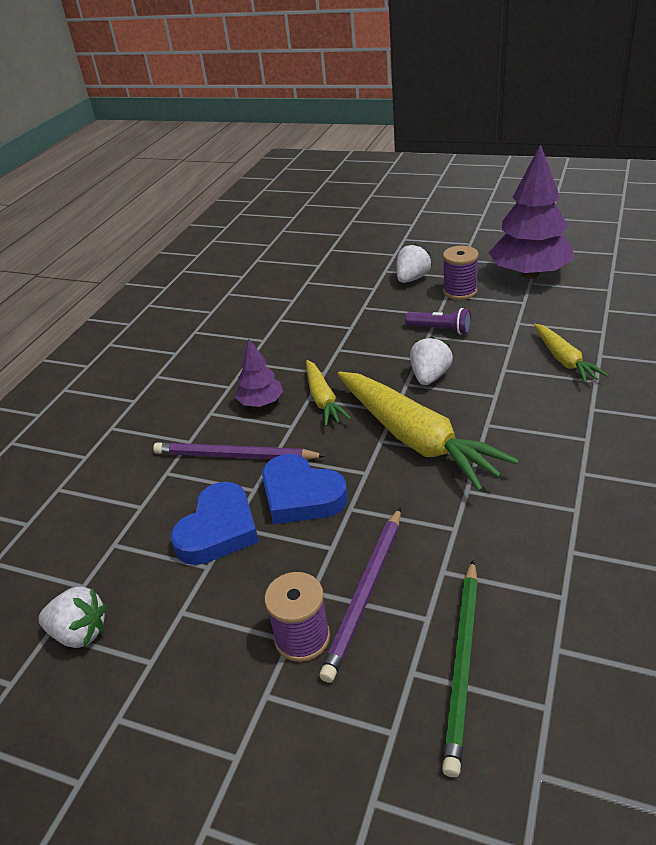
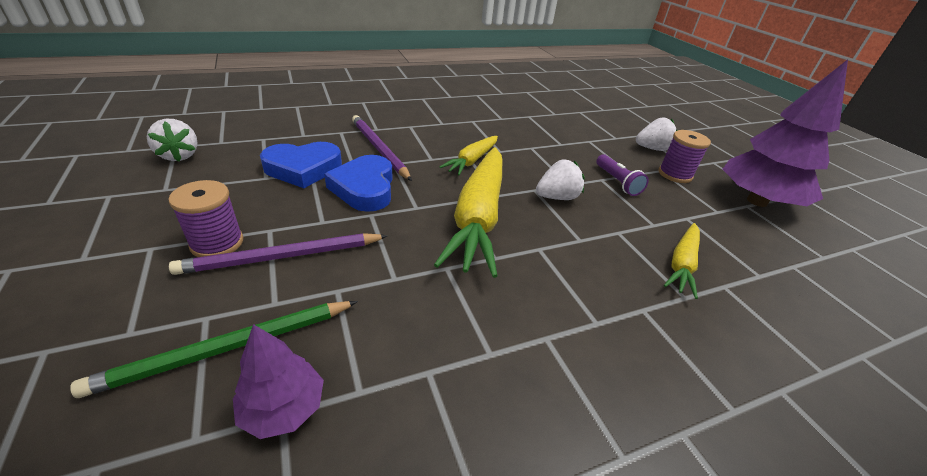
camera: 40 degrees right, 0 degrees up
(261, 402) = (440, 139): purple tree -> purple tree (283, 408)

